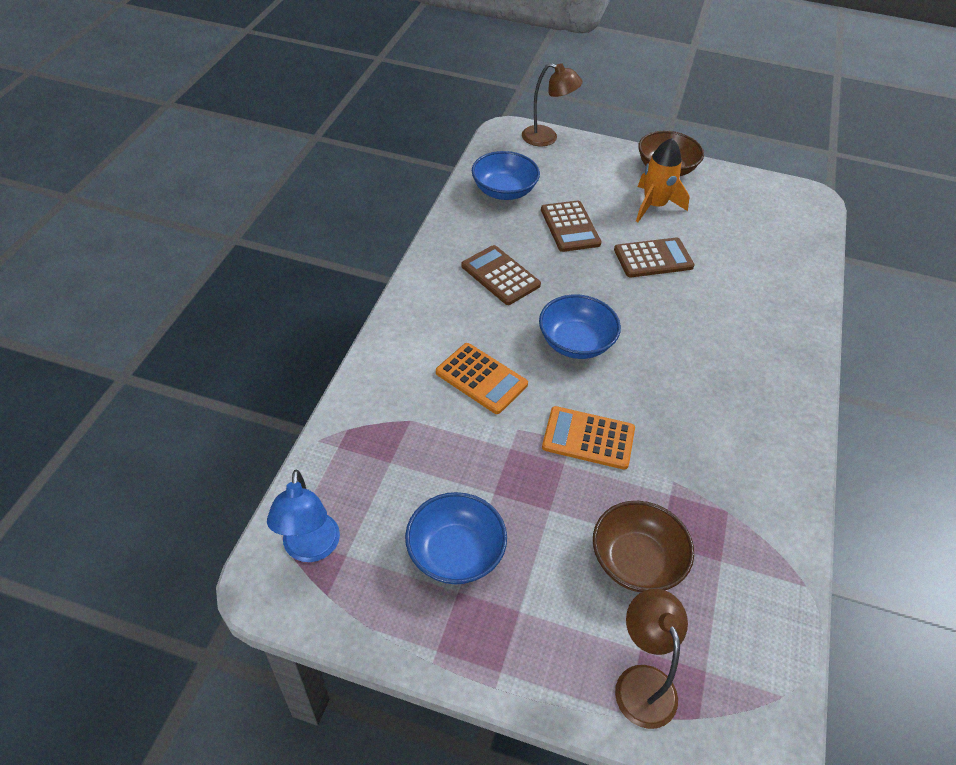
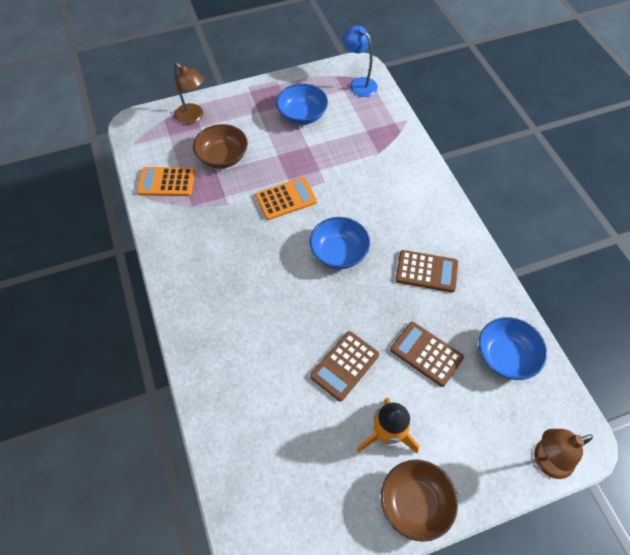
camera: 145 degrees right, 10 degrees up
(481, 378) = (368, 195): orange calculator -> orange calculator (166, 182)

